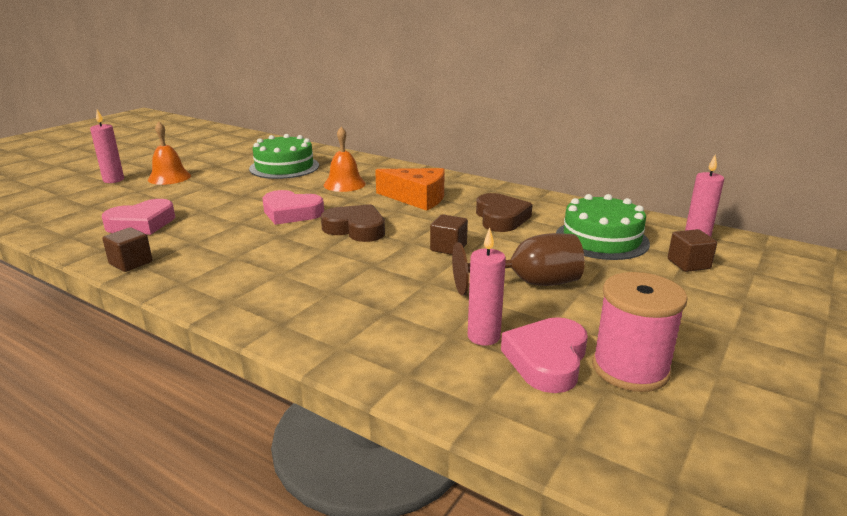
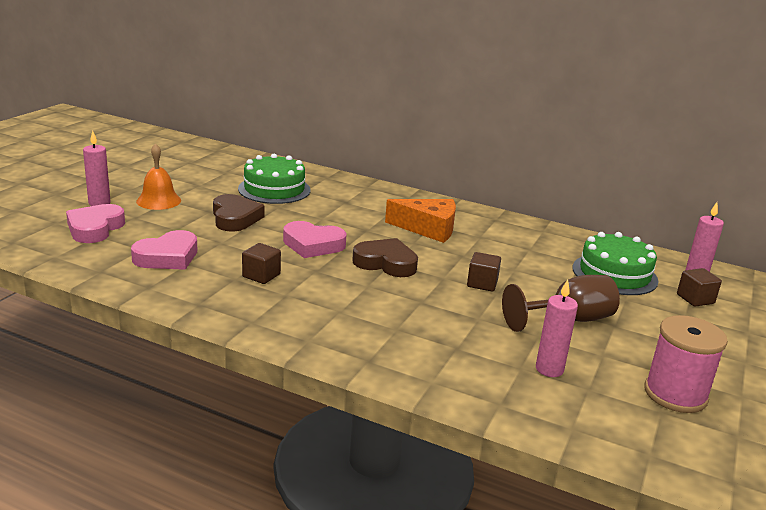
camera: 10 degrees left, 0 degrees up
(131, 263) = (187, 301): brown cube -> brown cube (261, 275)
(344, 184) = (348, 211): orange bell -> none
(501, 218) = (516, 251): brown heart -> brown heart (235, 218)
(547, 360) = (608, 388): pink heart -> pink heart (95, 228)

